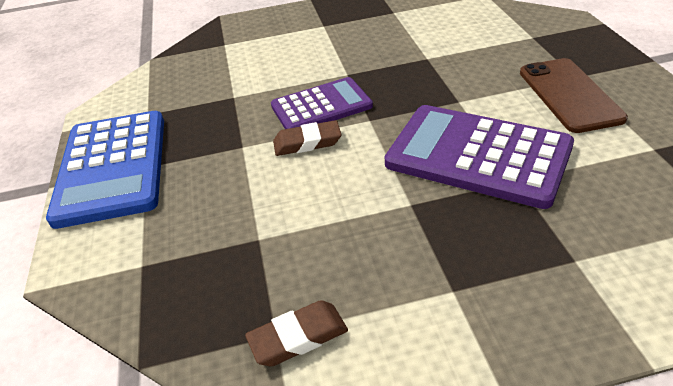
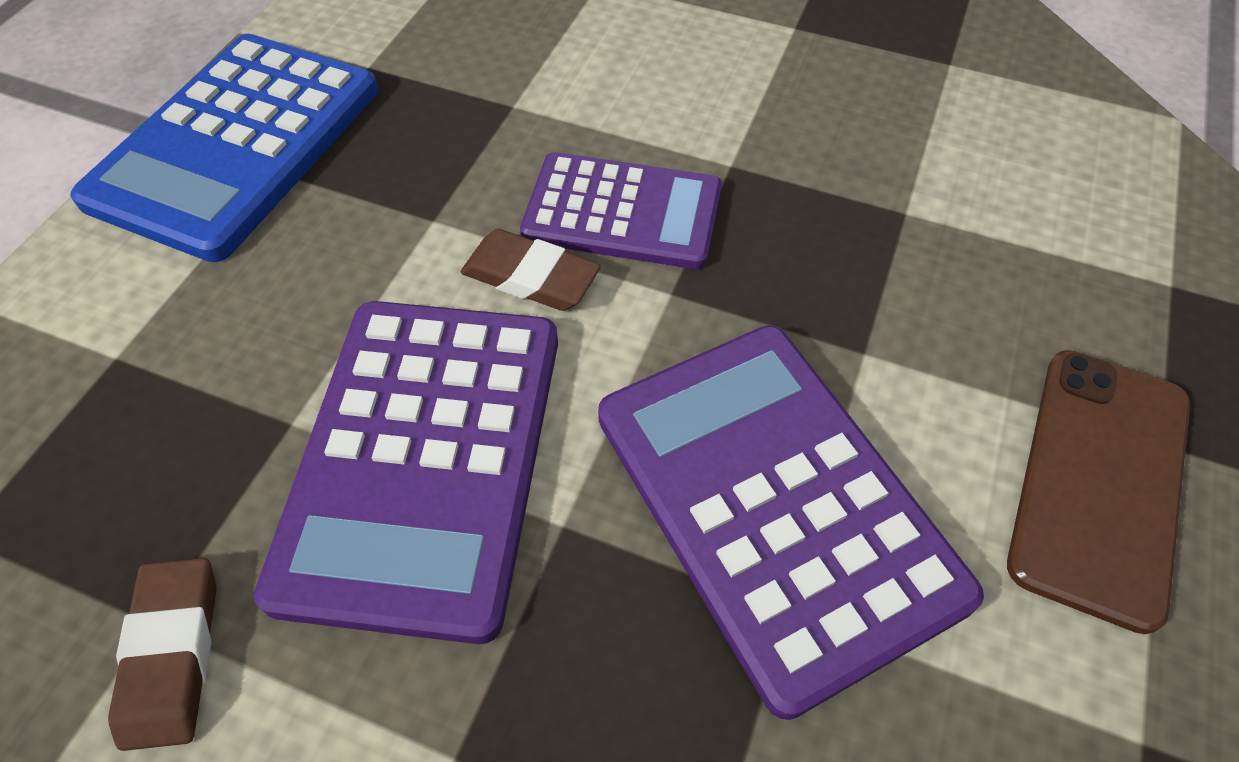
camera: 30 degrees right, 15 degrees up
(298, 337) = (172, 654): brown eraser -> brown eraser turned 75 degrees clockwise
(331, 217) = (423, 459): none -> purple calculator

